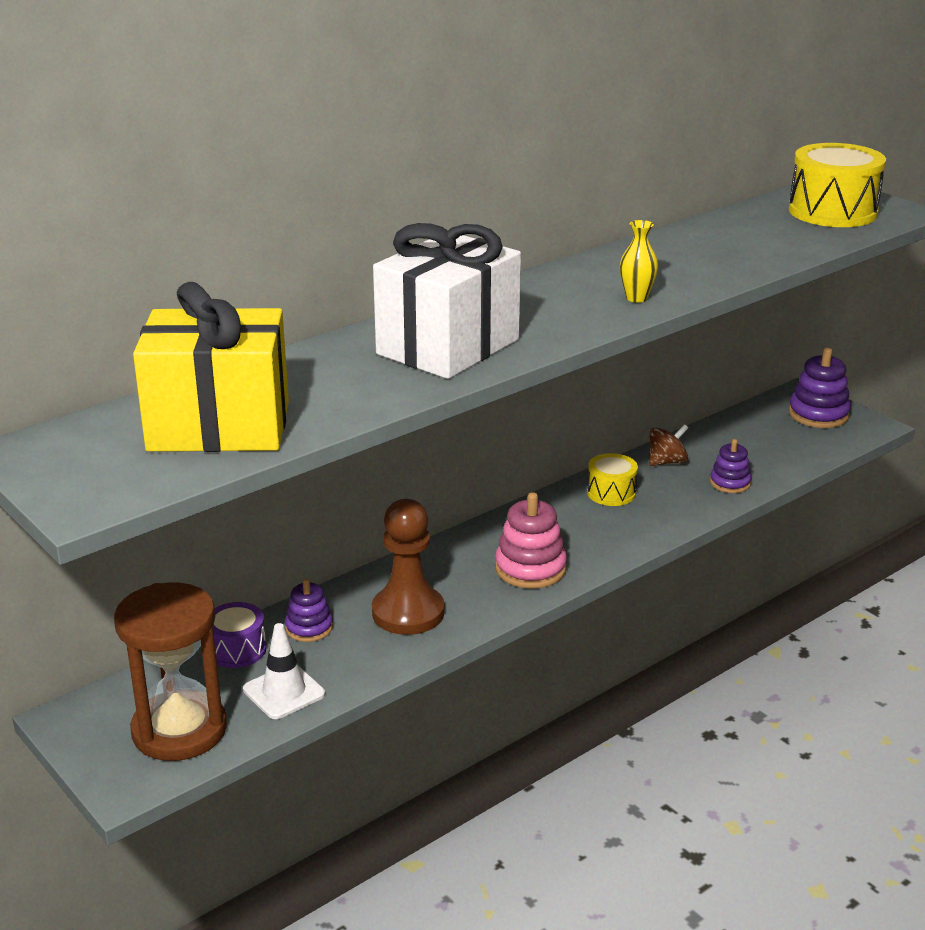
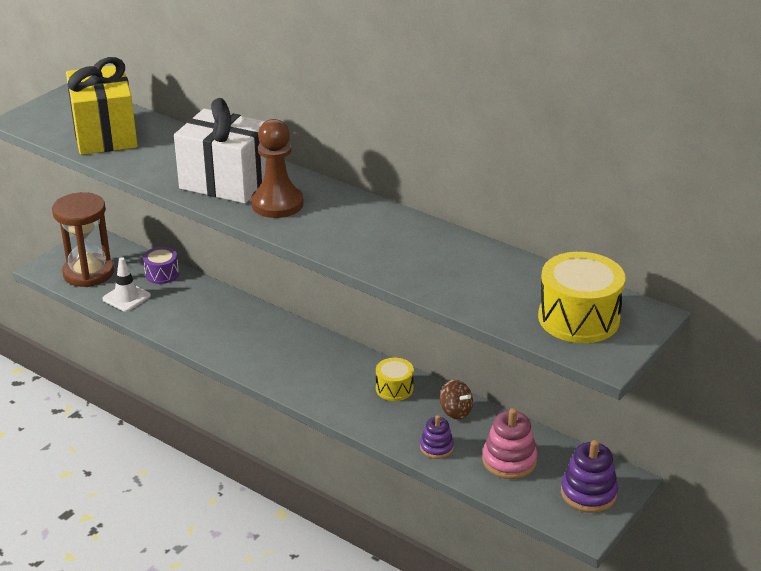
camera: 75 degrees right, 5 degrees up
(309, 628) = (189, 293): purple stacking toy -> none
(408, 613) = (213, 325): brown pawn -> brown pawn (277, 204)
(530, 569) = (278, 365): pink stacking toy -> pink stacking toy (509, 461)
(636, 298) = (333, 239): yellow vase -> none

